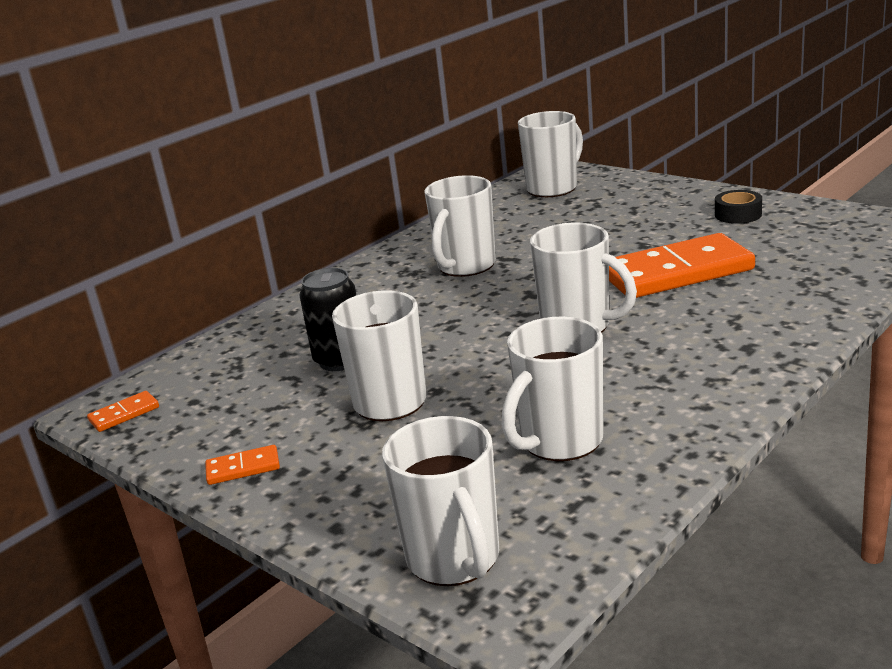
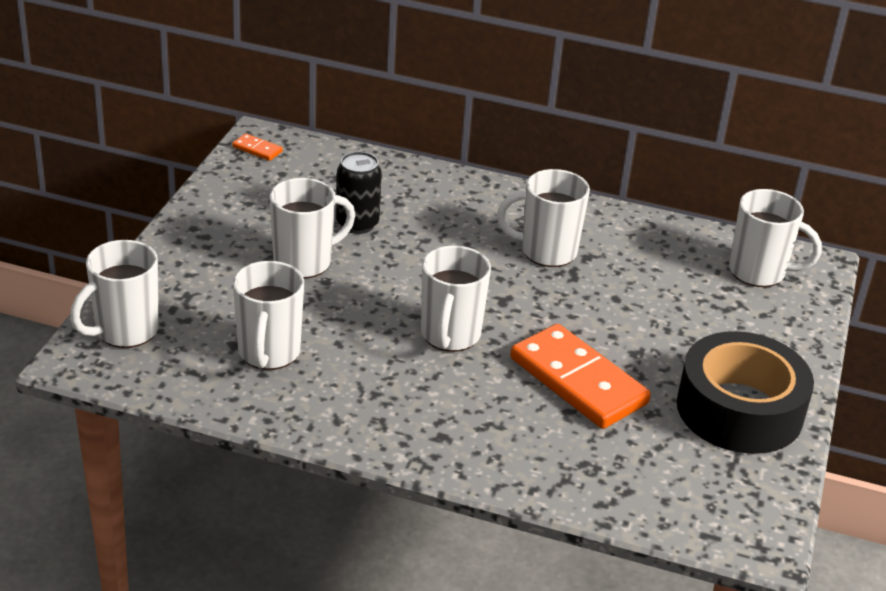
camera: 60 degrees right, 10 degrees up
(243, 468) = (204, 220): orange domino -> none
(559, 442) = (268, 353): white mug -> white mug turned 105 degrees counterclockwise
(738, 214) = (739, 409): black tape -> black tape, size x2.50

